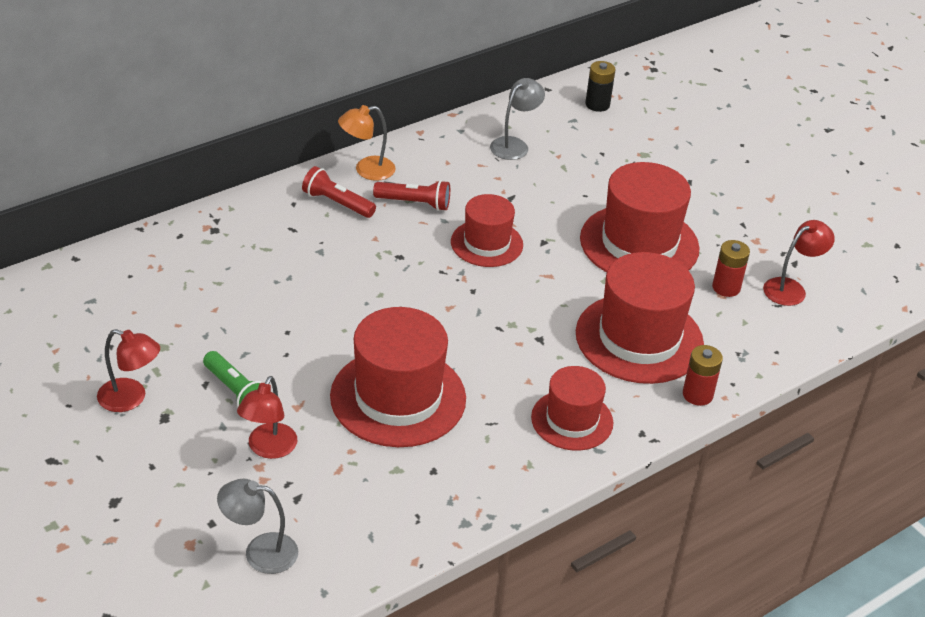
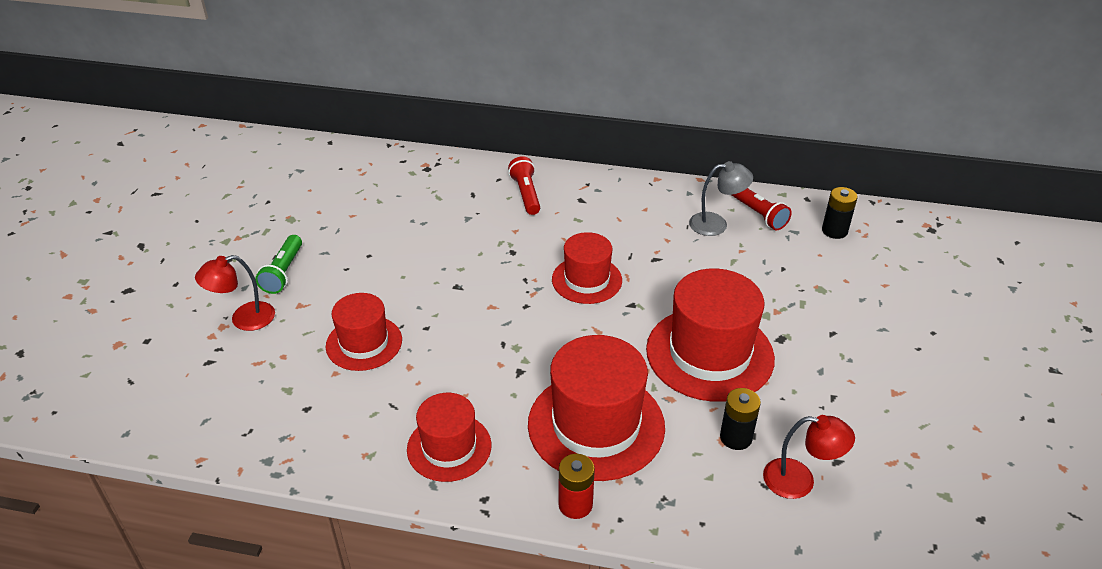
camera: 50 degrees right, 0 degrees up
(131, 399) = (228, 238): red lamp -> none
(260, 552) = (138, 378): grey lamp -> none
(366, 170) = (579, 184): orange lamp -> none
(398, 397) = (364, 343): red hat -> red hat, size x0.60
(414, 203) = (578, 223): red flashlight -> red flashlight (758, 214)
(726, 287) = (736, 437): red battery -> black battery

